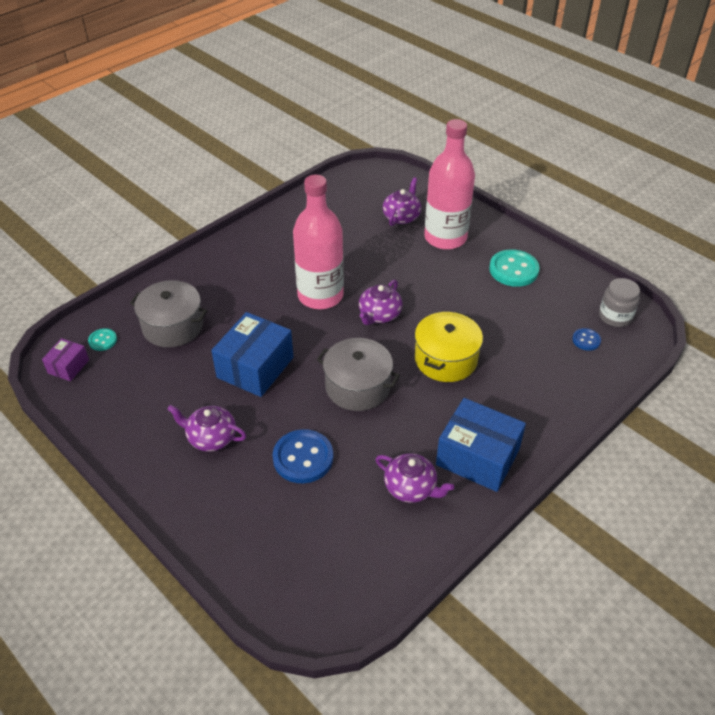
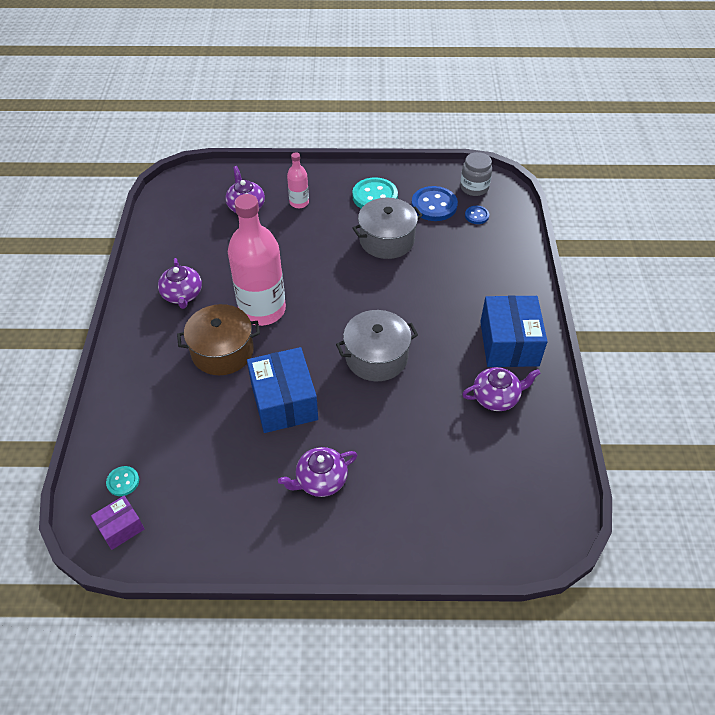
camera: 45 degrees left, 5 degrees up
(68, 366) = (121, 527): purple box -> purple box turned 75 degrees clockwise
(173, 326) = (171, 422): grey pot -> grey pot (386, 240)
(259, 304) = (222, 351): none -> brown pot
(303, 458) = (404, 437): blue button -> blue button (434, 205)
(379, 315) = (324, 293): purple teapot -> purple teapot (182, 295)
(445, 238) = (299, 203): pink bottle -> pink bottle, size x0.47
(446, 359) = (409, 292): yellow pot -> none
(477, 457) = (509, 343): blue box -> blue box turned 75 degrees counterclockwise

